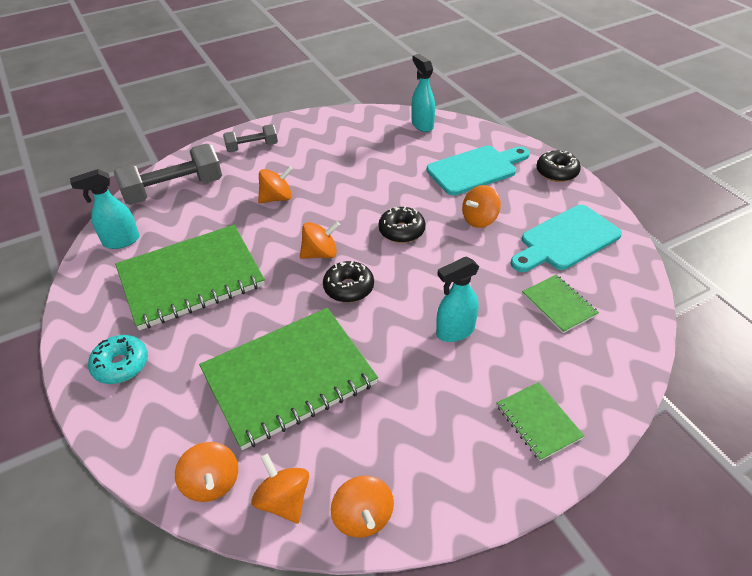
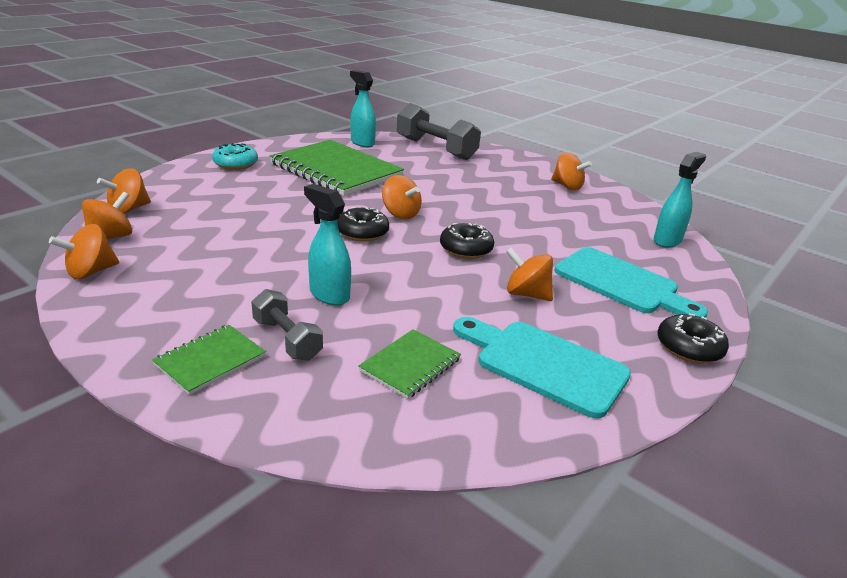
camera: 65 degrees right, 15 degrees down
(252, 147) = (523, 166): grey dumbbell -> grey dumbbell (287, 339)
(277, 198) = (462, 186): orange spinning top -> orange spinning top (567, 186)
(289, 377) = (240, 221): green notebook -> none

